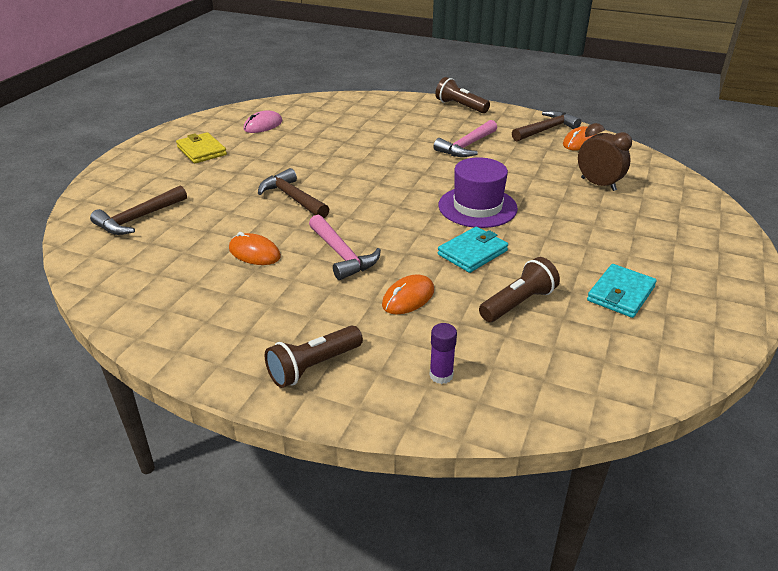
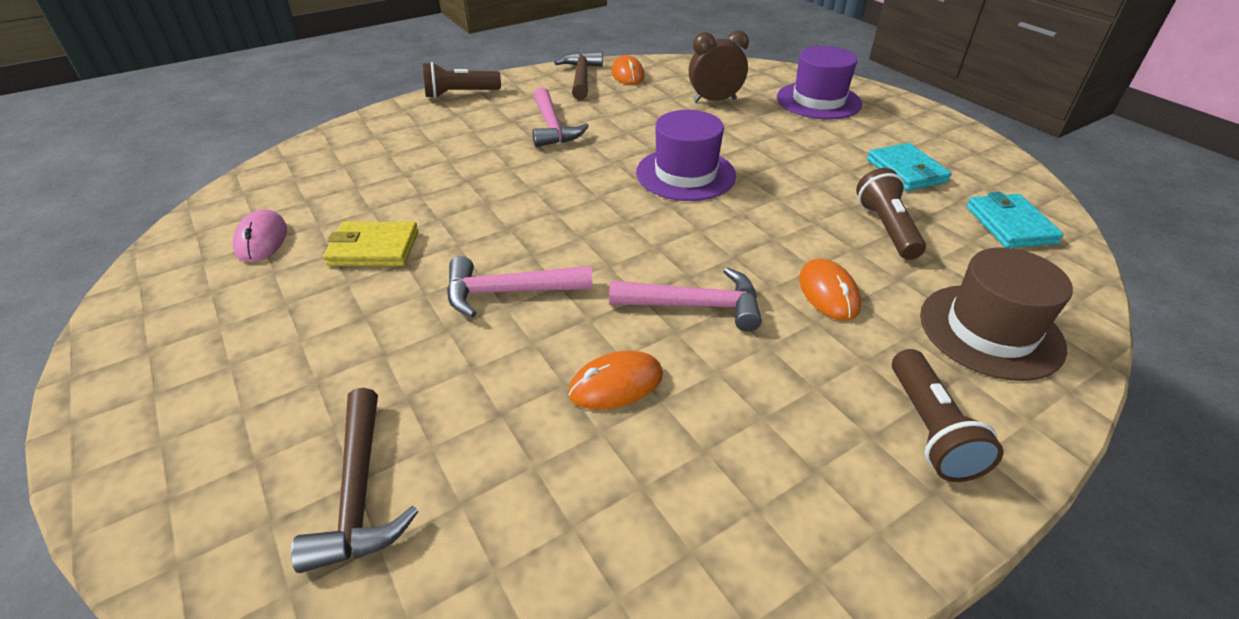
camera: 55 degrees left, 5 degrees up
(201, 151) = (238, 329): yellow wallet -> yellow wallet (374, 248)
(292, 198) = (508, 292): brown hammer -> pink hammer
(441, 375) = (990, 331): purple glue stick -> brown hat
(472, 252) = (772, 214): turquoise wallet -> turquoise wallet (1010, 225)
(676, 225) = (818, 101): none -> purple hat

